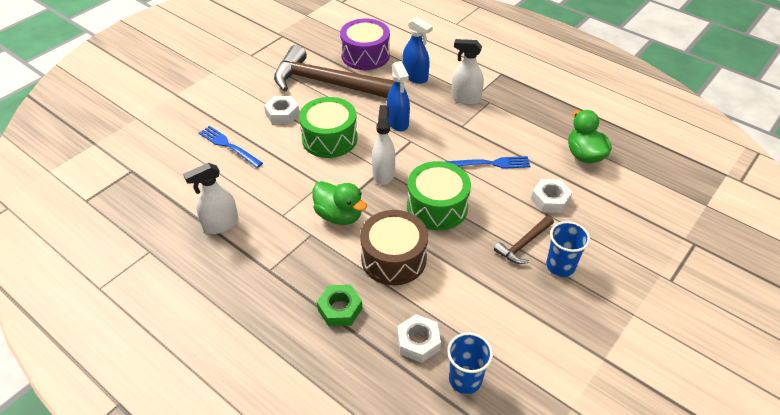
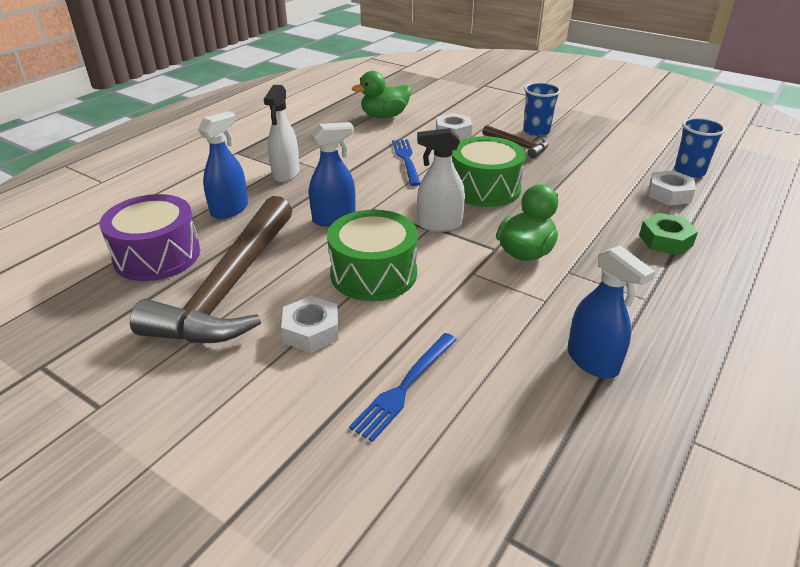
camera: 95 degrees left, 10 degrees down
(221, 225) = (592, 361): white spray bottle -> blue spray bottle
(393, 258) = (574, 211): brown drum -> none

